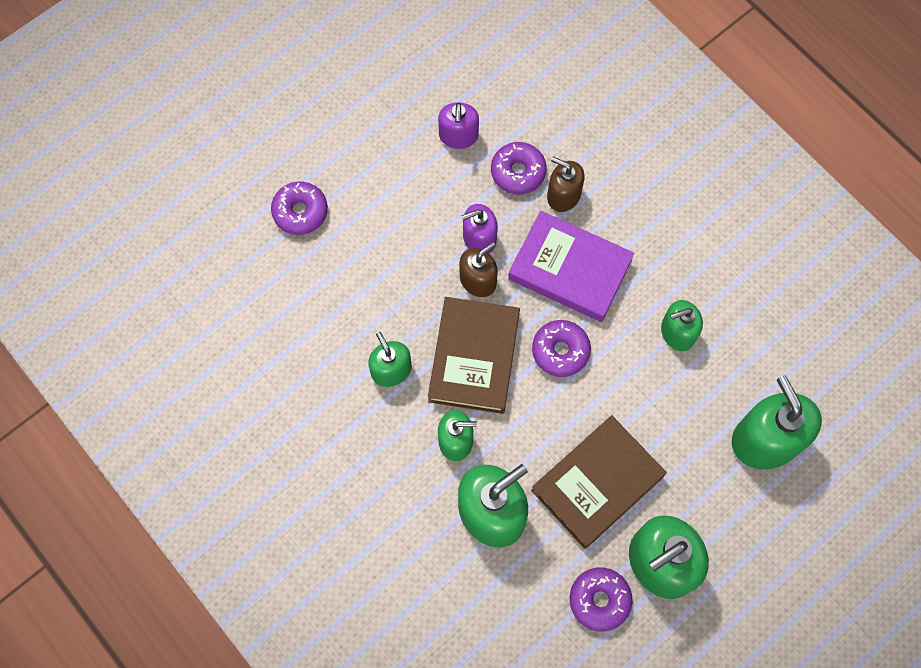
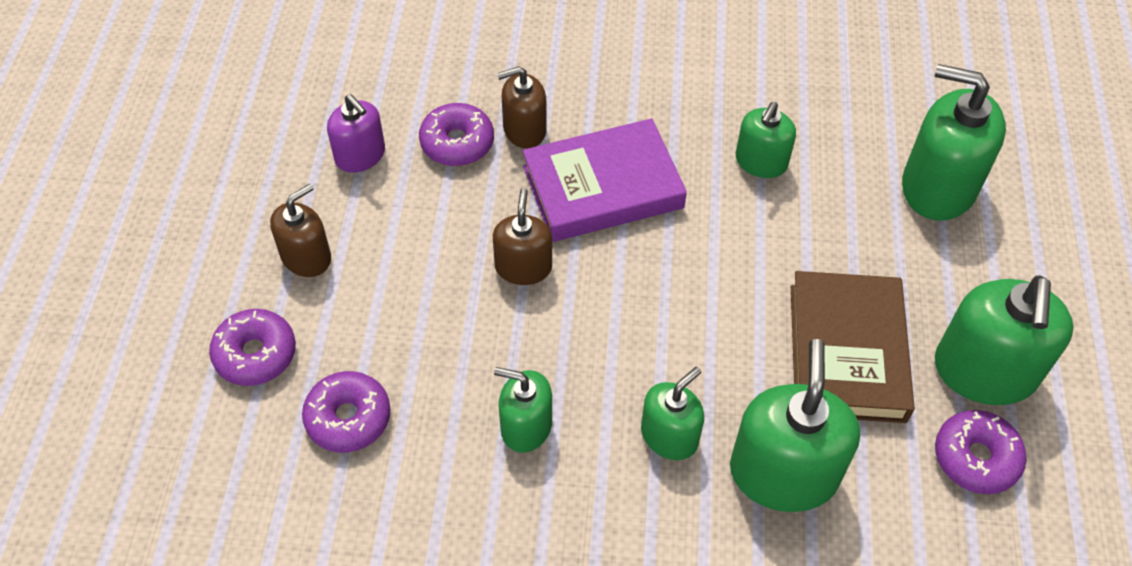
camera: 45 degrees left, 15 degrees down
(374, 176) = (306, 257): none -> brown soap dispenser
(474, 357) = (599, 341): brown book -> none
(479, 238) = (482, 228): purple soap dispenser -> none
(560, 351) = (675, 264): purple donut -> purple donut (348, 418)

